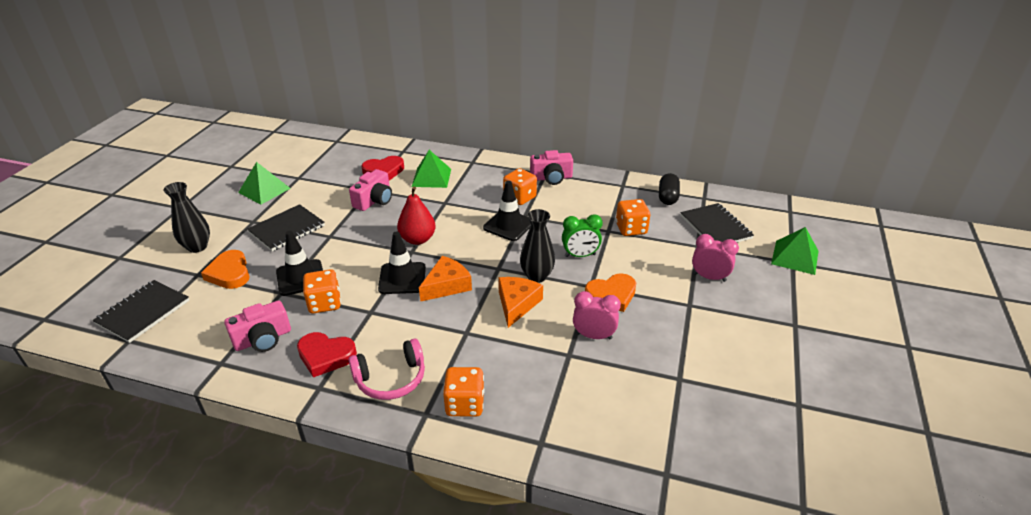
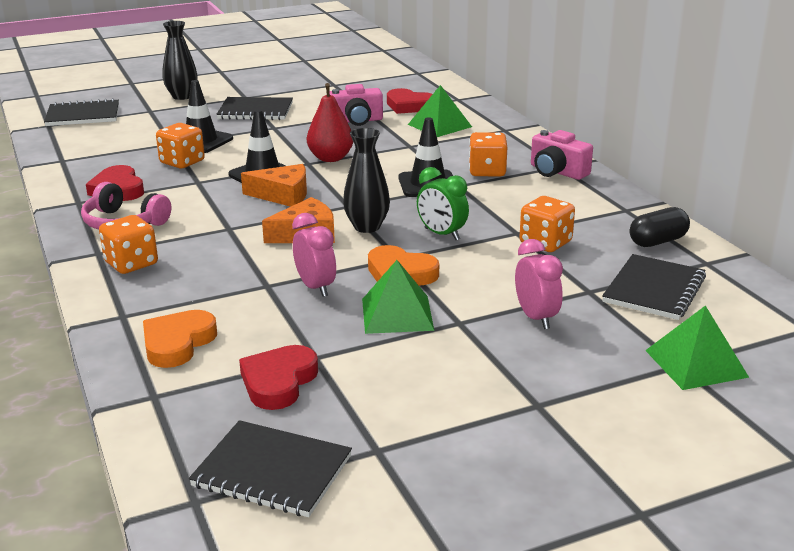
camera: 50 degrees right, 10 degrees down
(229, 273) = (167, 118): orange heart -> orange heart (177, 343)
(263, 339) = (107, 161): pink camera -> none
(264, 190) = (293, 83): green pyramid -> green pyramid (397, 314)
(696, 408) = (278, 382): none -> red heart
(793, 458) = (272, 471): none -> black notebook

